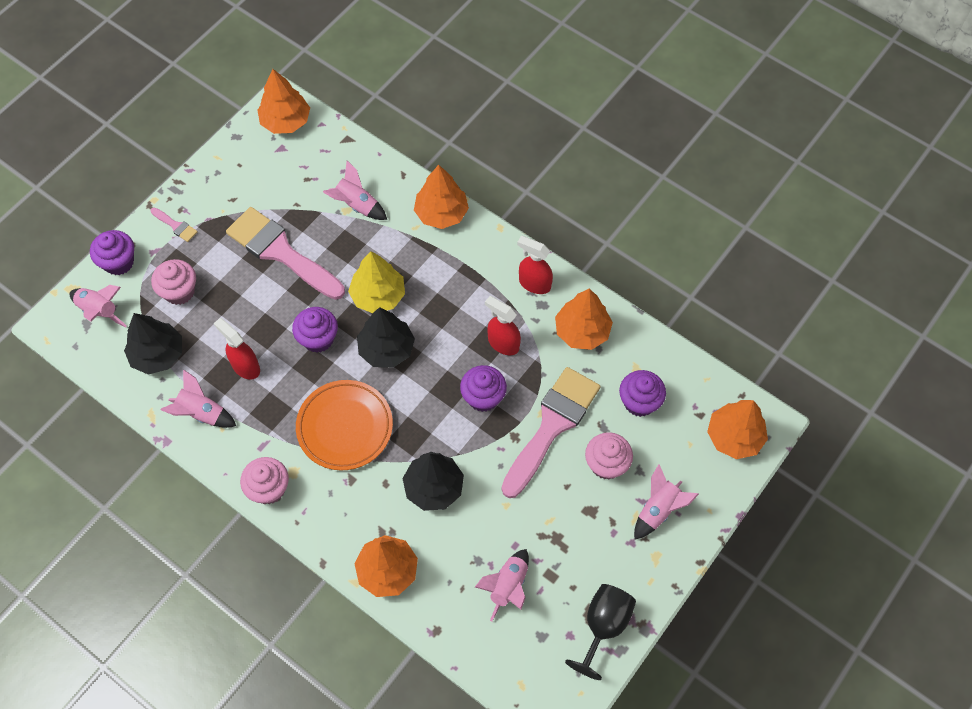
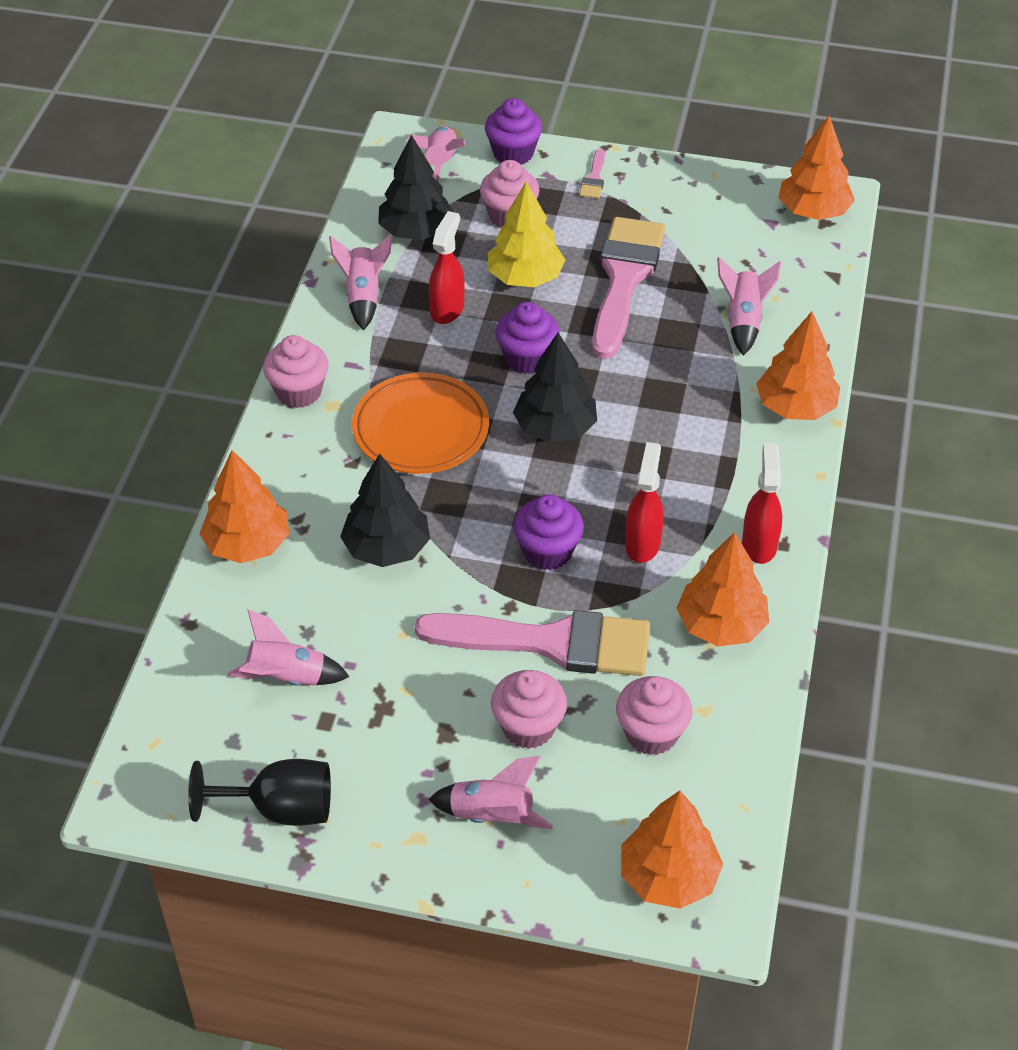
camera: 65 degrees right, 15 degrees down
(378, 295) = (626, 391): yellow tree -> yellow tree (525, 277)
(639, 402) = (651, 733): purple cupcake -> pink cupcake

